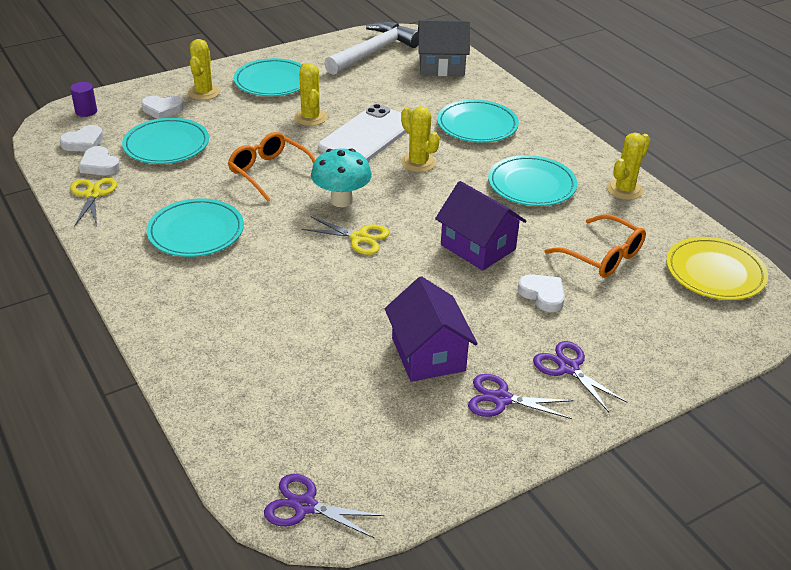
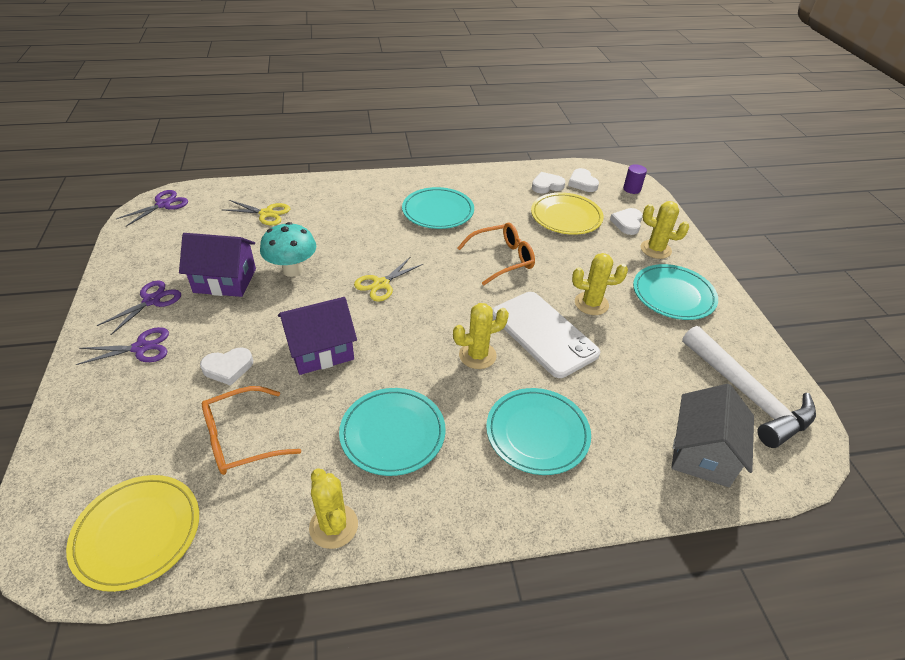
camera: 110 degrees right, 5 degrees up
(92, 194) = (508, 179): yellow scissors -> yellow scissors (266, 214)
(166, 145) = (566, 217): turquoise plate -> yellow plate
(341, 200) = (439, 288): turquoise mushroom -> turquoise mushroom (292, 270)

